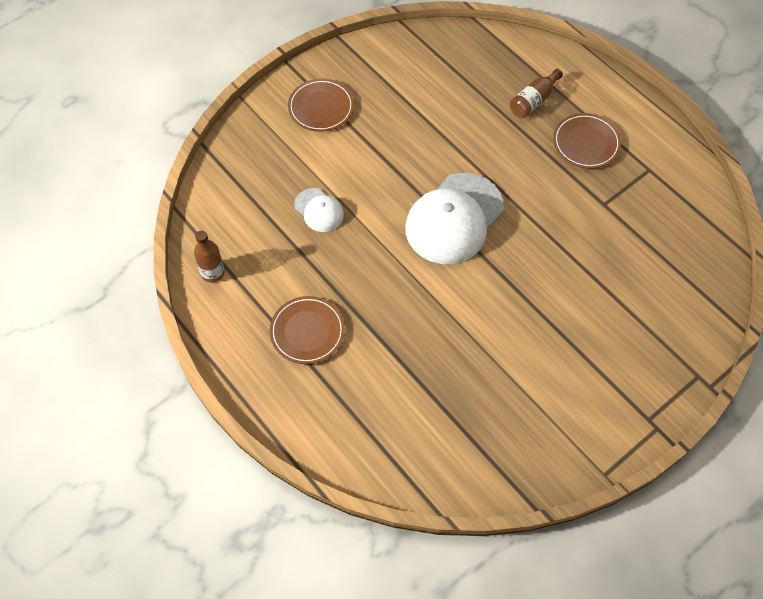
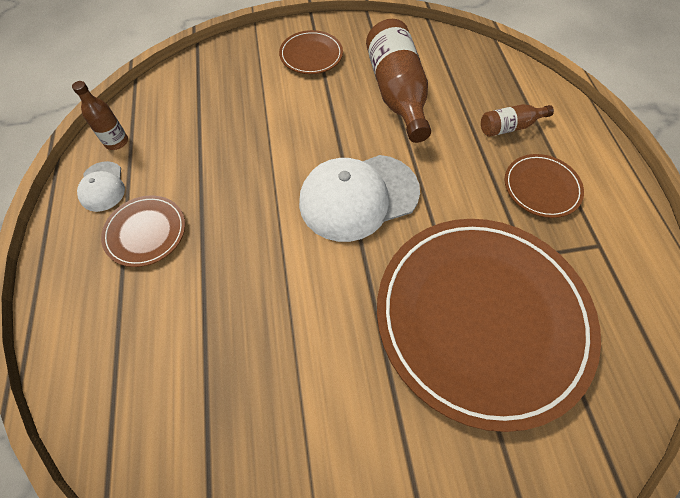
camera: 30 degrees right, 0 degrees up
(319, 210) = (243, 133): white cap -> white cap (102, 186)
(423, 111) = (397, 93): none -> brown bottle
(599, 264) = (481, 318): none -> brown plate

